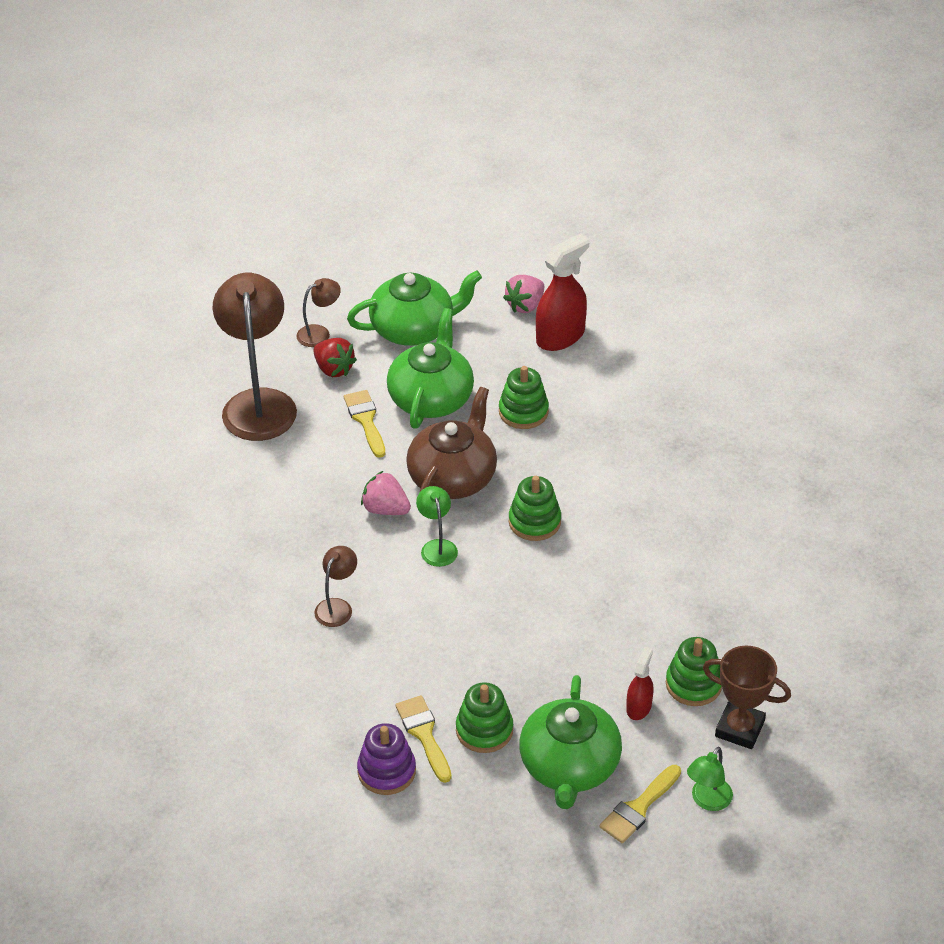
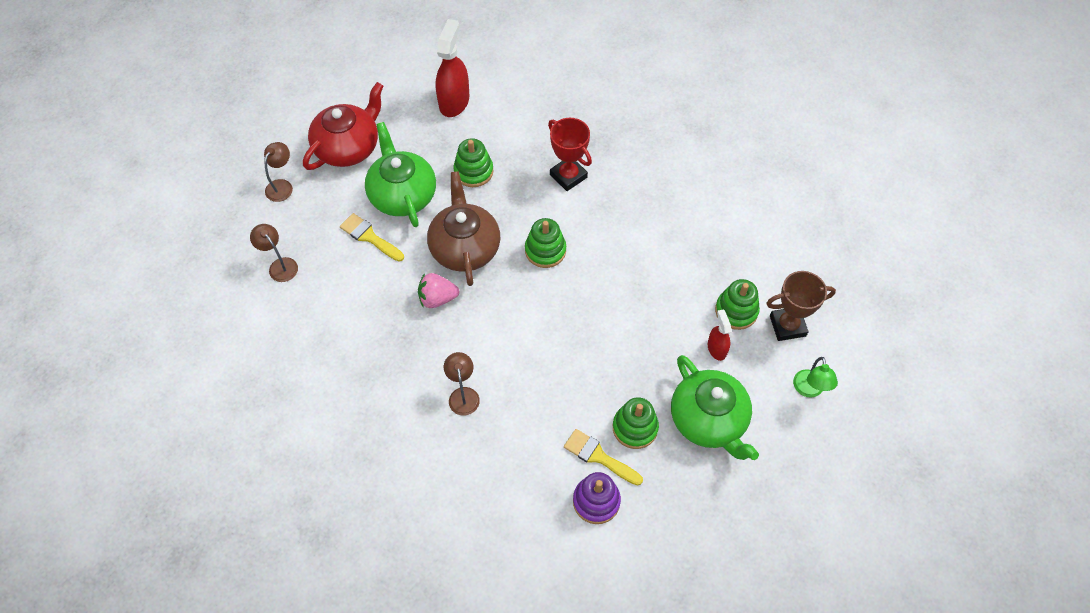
camera: 35 degrees left, 15 degrees up
(258, 403) = (280, 265): brown lamp -> brown lamp, size x0.46
(334, 369) = (315, 209): red strawberry -> none
(414, 329) = (348, 147): green teapot -> red teapot
(437, 547) = (495, 307): green lamp -> none
(525, 305) = (412, 90): pink strawberry -> none
(622, 464) = (568, 176): none -> red trophy
(638, 808) = (773, 422): yellow brush -> none

